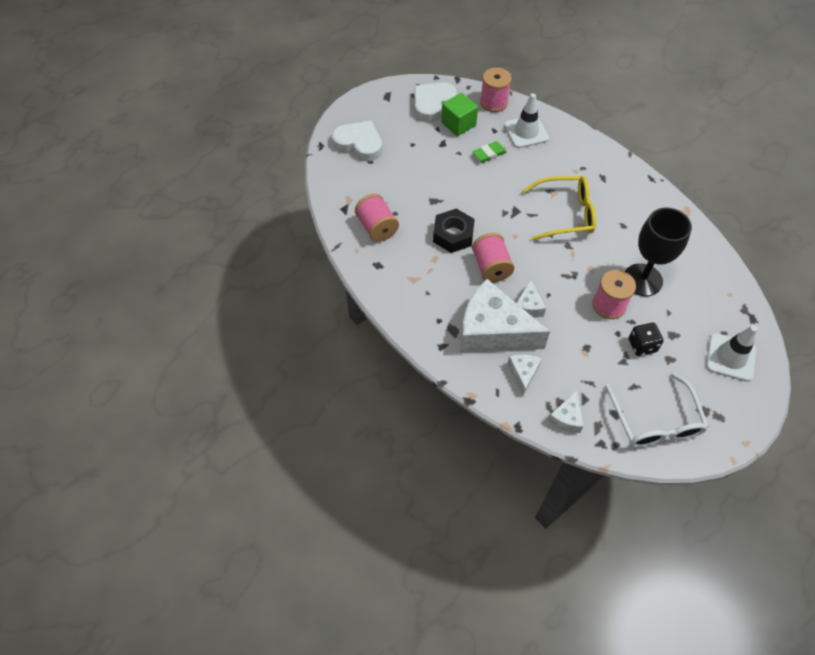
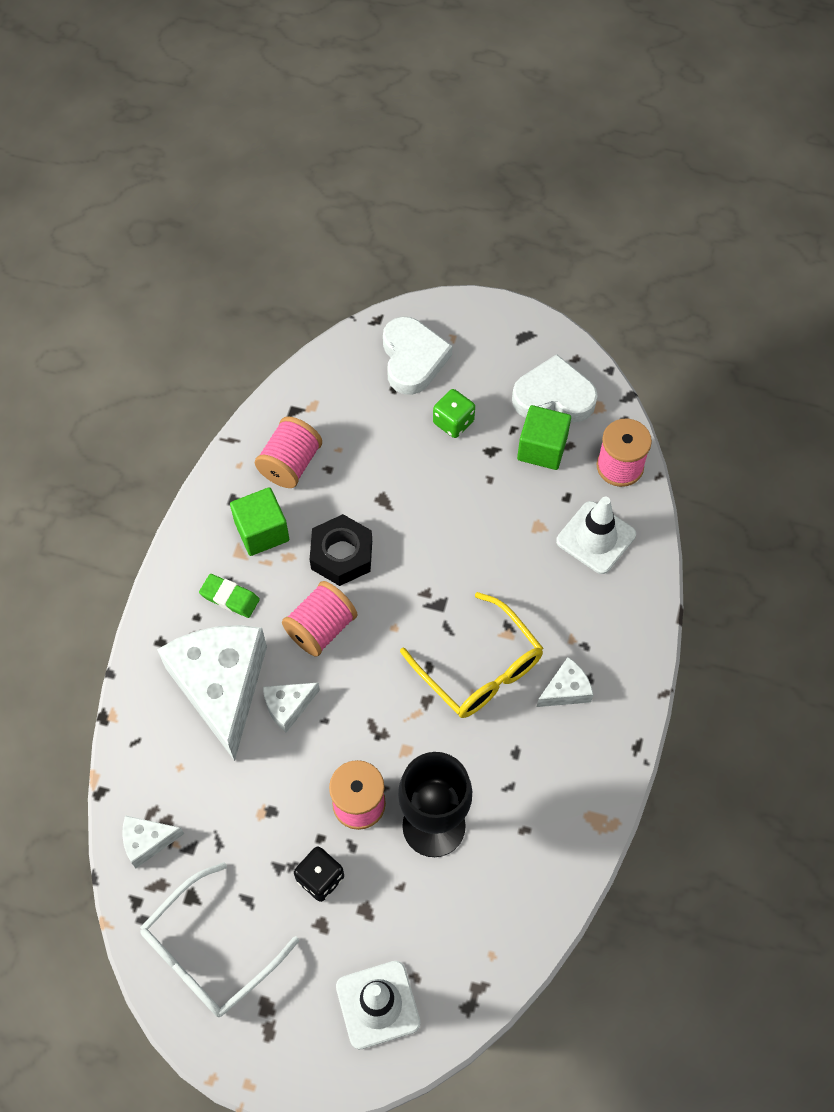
camera: 55 degrees right, 5 degrees up
(409, 262) = (262, 531): none -> green cube
(412, 148) = (453, 422): none -> green dice
(489, 154) = (516, 516): green eraser -> green eraser (230, 597)
(523, 373) = (180, 756): white cheese -> white cheese (566, 690)

